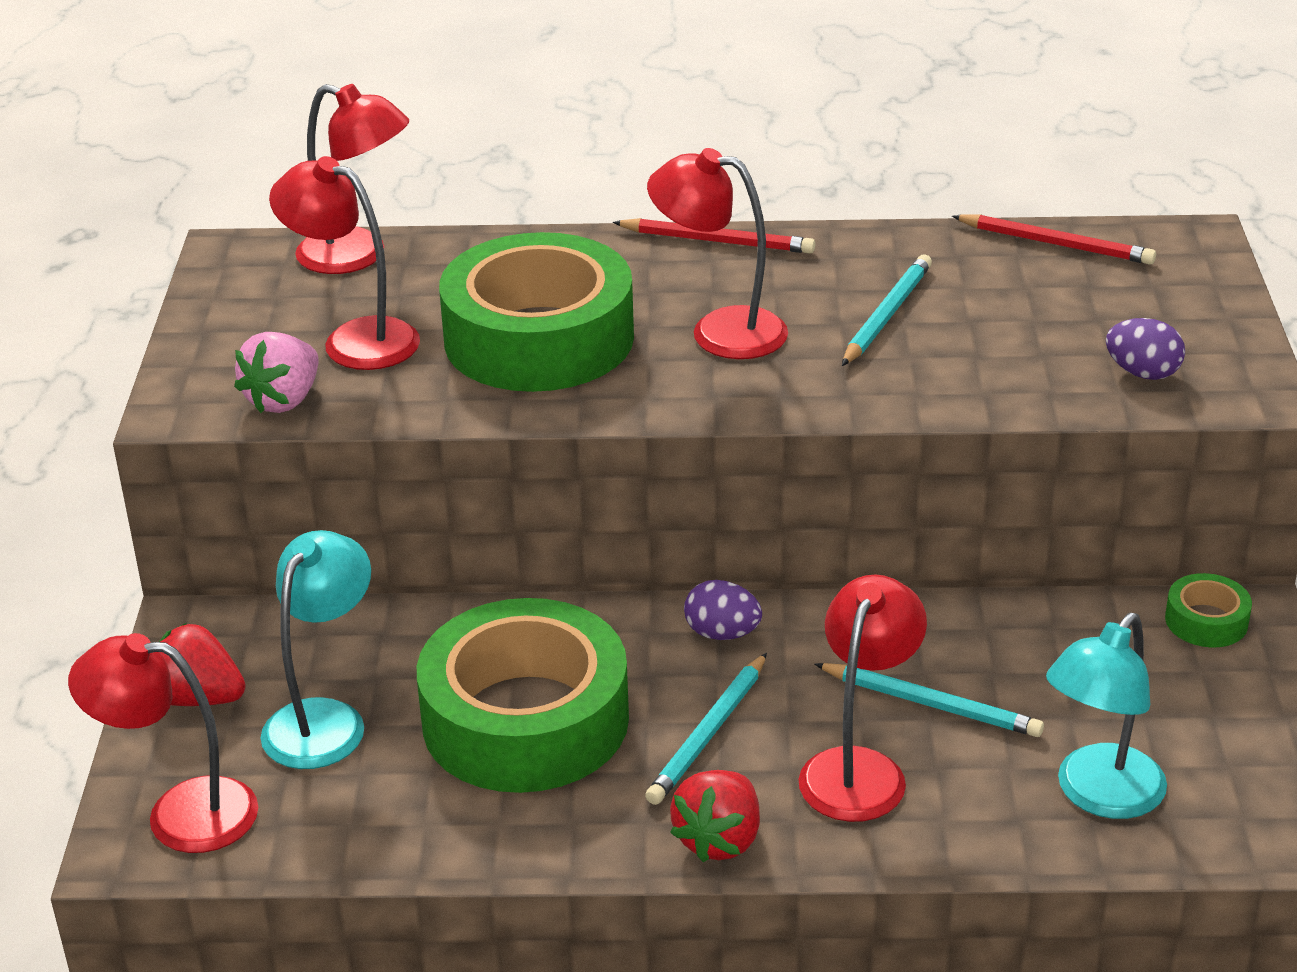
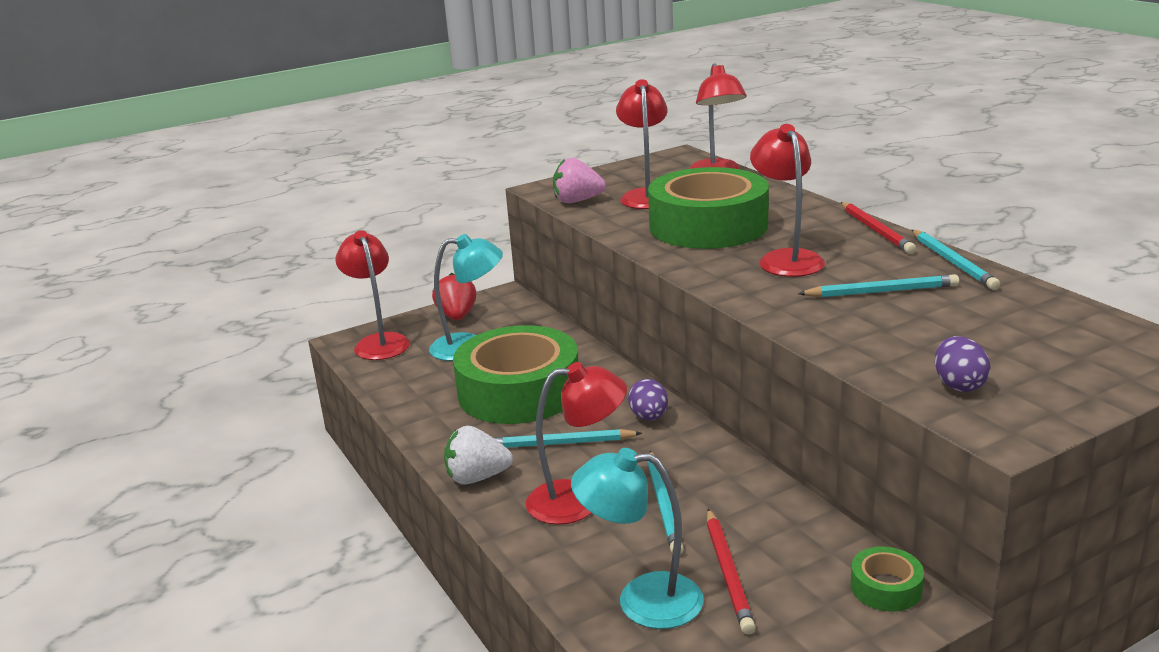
camera: 60 degrees right, 10 degrees down
(719, 840) = (477, 477): red strawberry -> white strawberry
(865, 241) = (952, 262): none -> turquoise pencil
(1055, 244) = (1066, 312): red pencil -> red pencil (728, 573)

